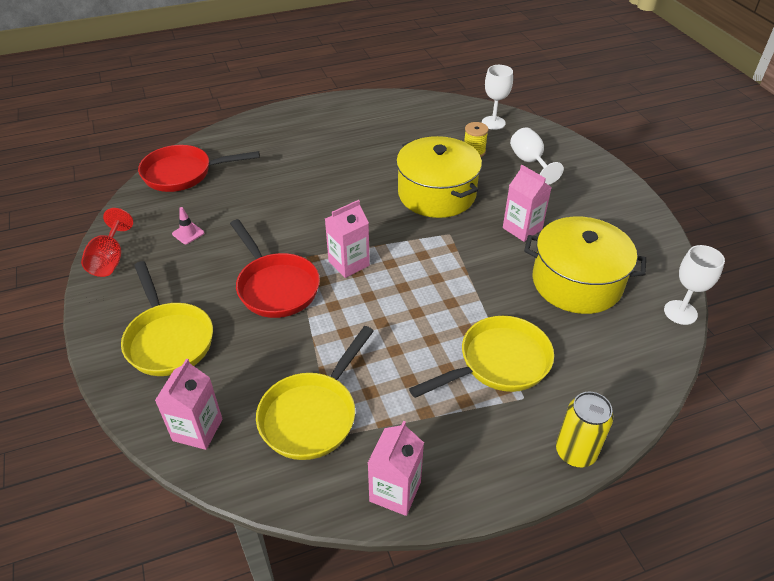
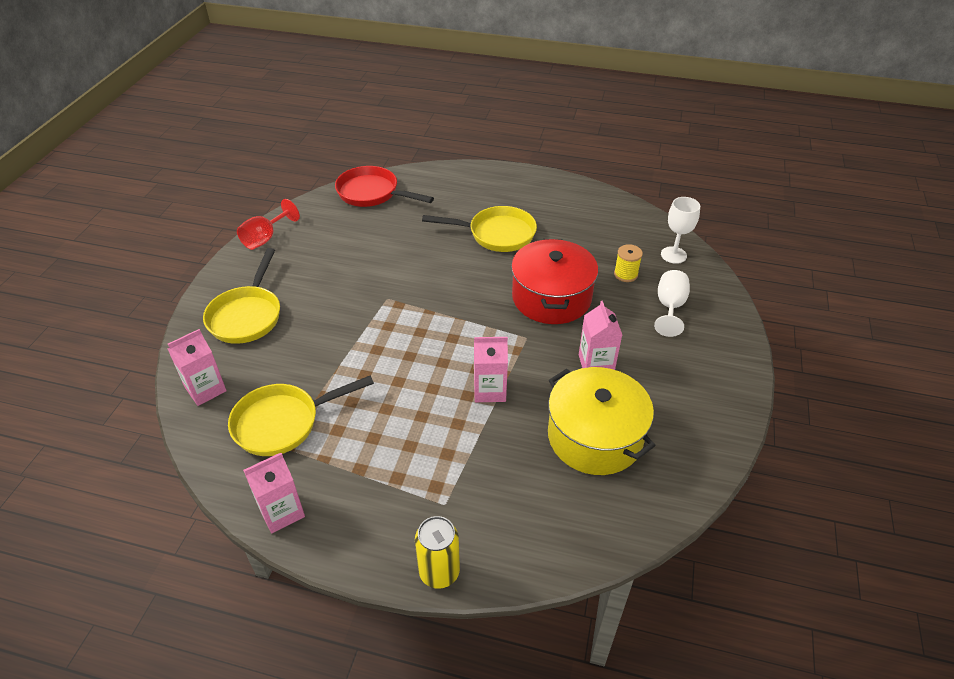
camera: 35 degrees right, 0 degrees up
(188, 233) = (332, 242): pink traffic cone -> none
(275, 286) = (351, 313): red pan -> none
(349, 263) = (421, 322): pink carton -> pink carton (489, 390)
(436, 194) = (551, 297): yellow pot -> red pot
(498, 363) = (453, 465): yellow pan -> yellow pan (496, 234)
(680, 312) = (666, 517): white goblet -> none

